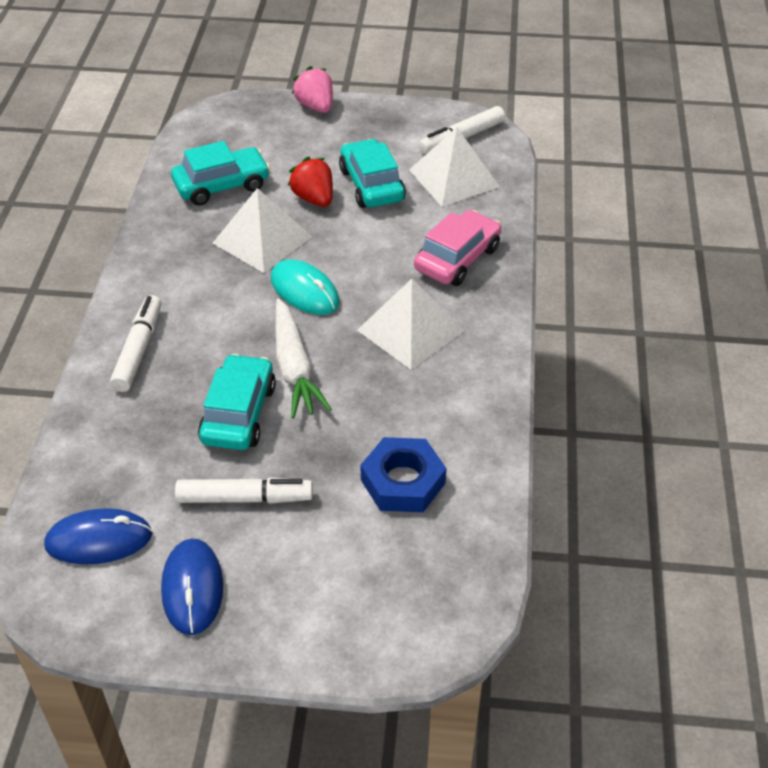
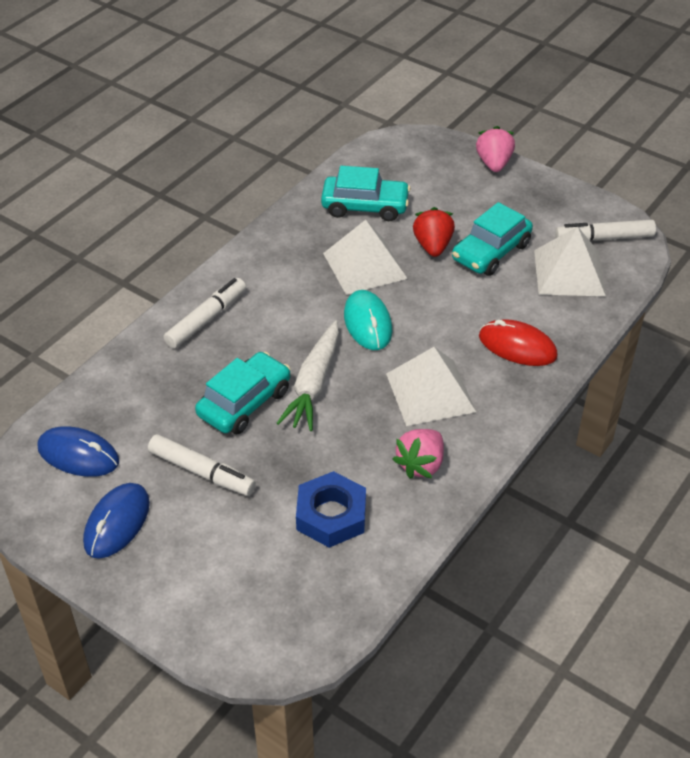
camera: 30 degrees right, 0 degrees up
(371, 185) = (491, 252): turquoise car -> turquoise car turned 150 degrees counterclockwise
(450, 398) = (421, 464): none -> pink strawberry
(457, 259) = (517, 346): pink car -> red mouse

